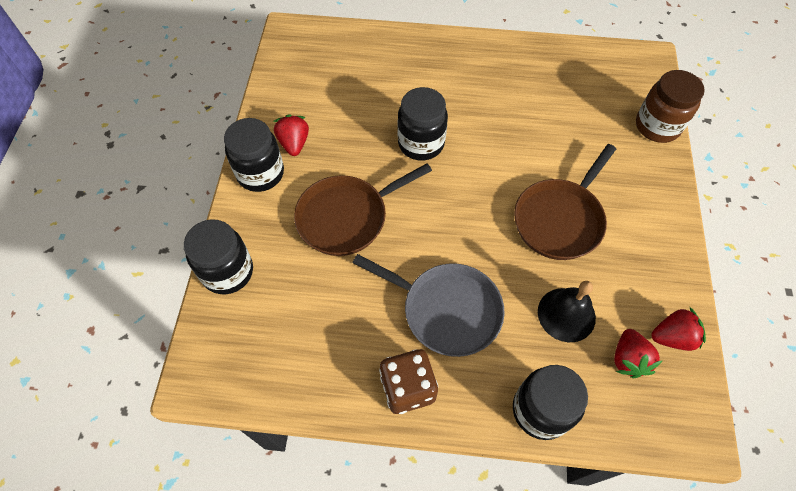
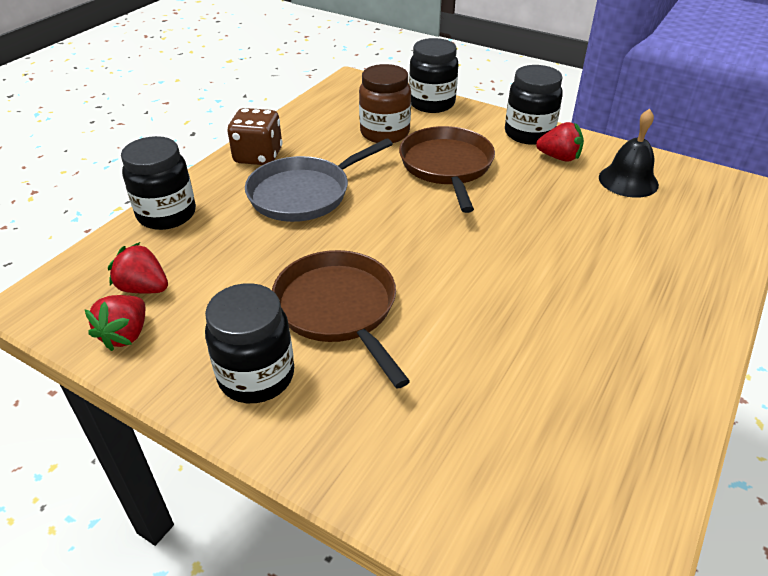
camera: 115 degrees right, 20 degrees down
(421, 143) = (518, 237): black jar -> black jar (256, 376)
(566, 314) = (228, 265): black bell -> black bell (628, 180)
(657, 126) = (424, 512): brown jar -> brown jar (385, 133)

